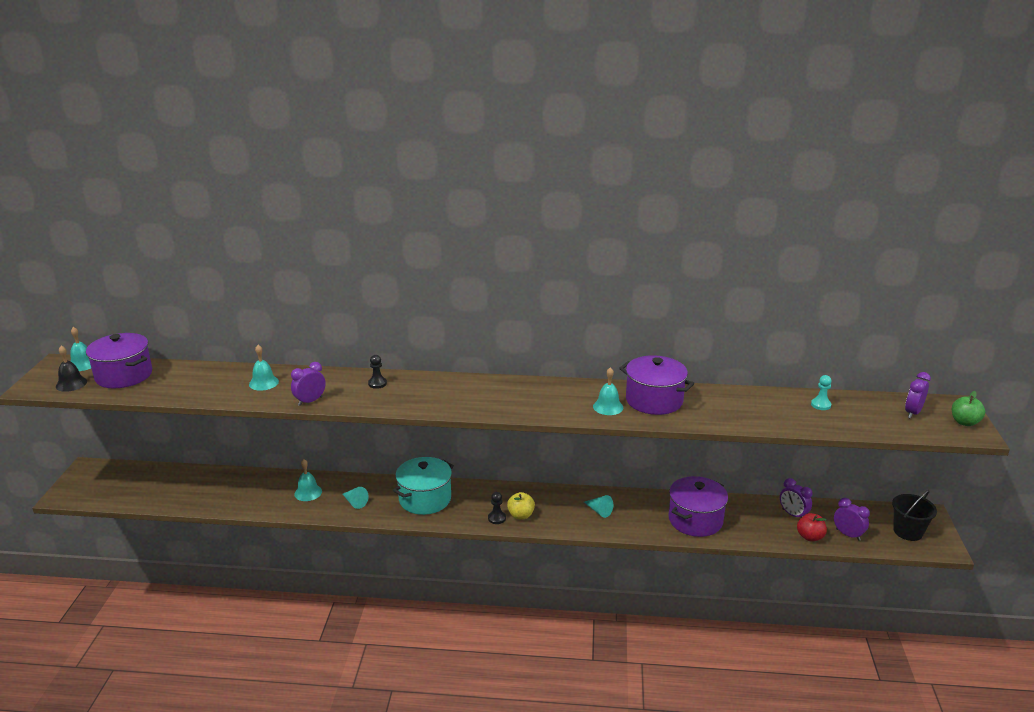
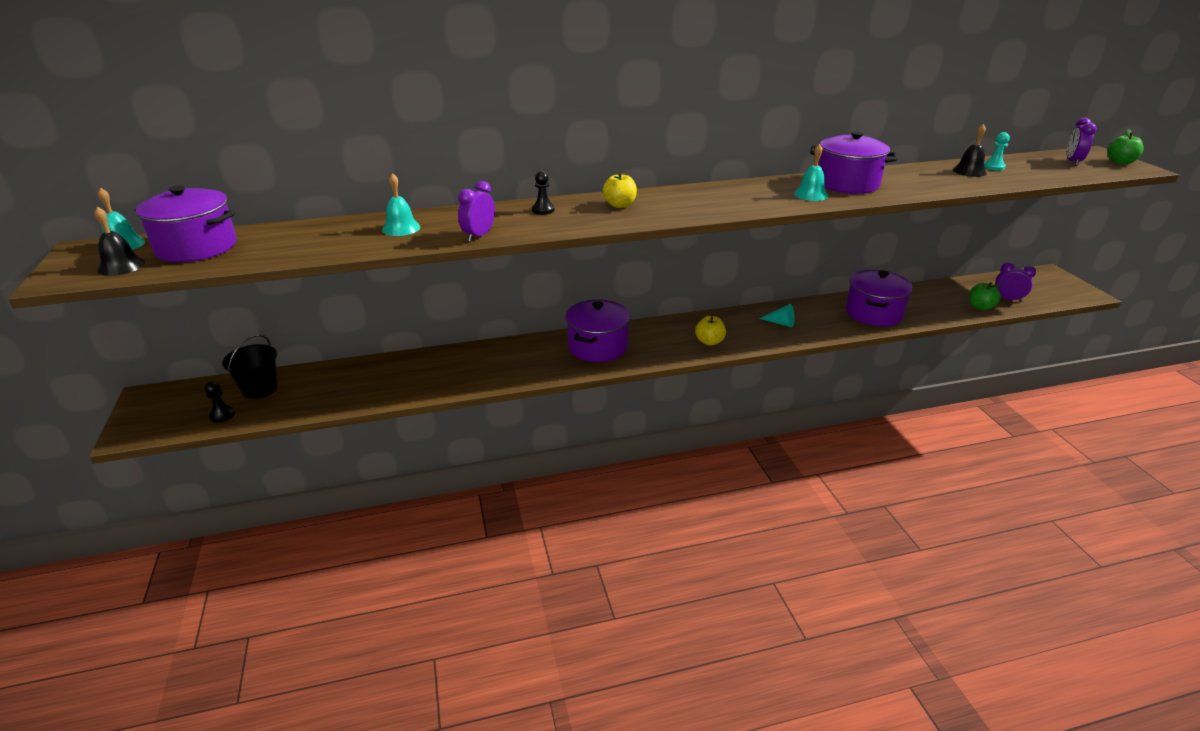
camera: 20 degrees left, 5 degrees up
(308, 492) = (460, 366): turquoise bell -> none
(355, 502) = (522, 365): turquoise cone -> none
(425, 499) = (597, 347): turquoise pot -> purple pot
(439, 389) = (620, 205): none -> yellow apple
(496, 518) = (687, 349): black pawn -> black pawn (222, 415)
(789, 406) = (969, 171): none -> black bell
(793, 514) = (949, 293): purple clock -> none
(810, 537) = (980, 307): red apple -> green apple
(908, 532) = (1049, 288): black bucket -> black bucket (259, 389)

